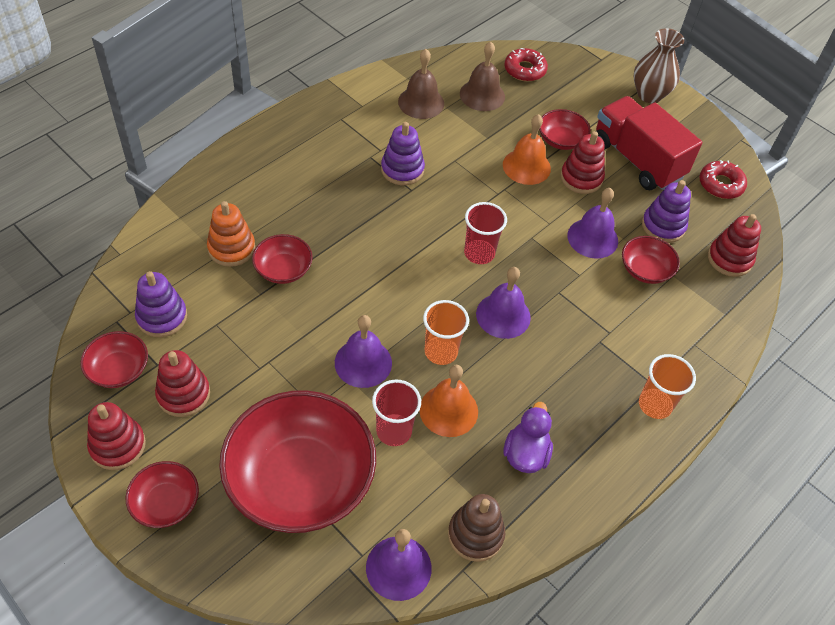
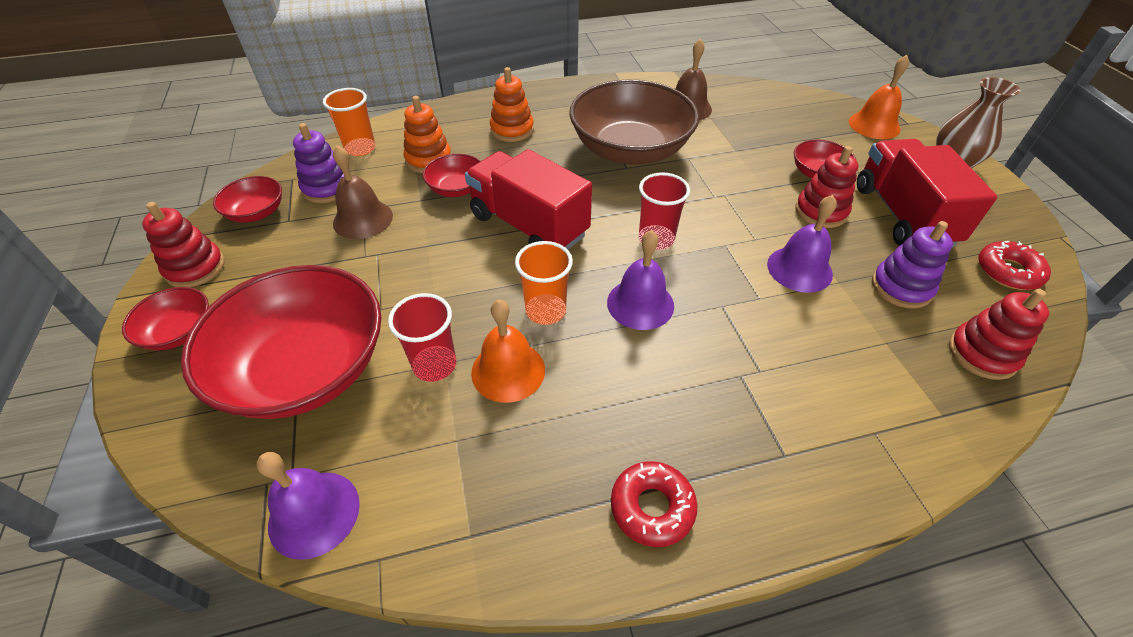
camera: 35 degrees right, 5 degrees down
(183, 394) = (284, 251): red stacking toy -> none
(282, 185) = (512, 130): none -> orange stacking toy
(363, 362) = (460, 289): purple bell -> none
(373, 281) = (529, 225): none -> red truck
(402, 170) = (630, 150): purple stacking toy -> brown bowl
(475, 534) = (428, 524): brown stacking toy -> none
(482, 95) = (754, 118): brown bell -> brown bell (363, 219)
(525, 70) = (814, 111): red donut -> red donut (652, 507)
(525, 454) = (559, 459): purple duck -> none
(526, 166) = (762, 184): orange bell -> orange bell (874, 125)
(645, 270) = (850, 323): red bowl -> none
(655, 405) = (772, 482): orange cup -> orange cup (360, 148)

